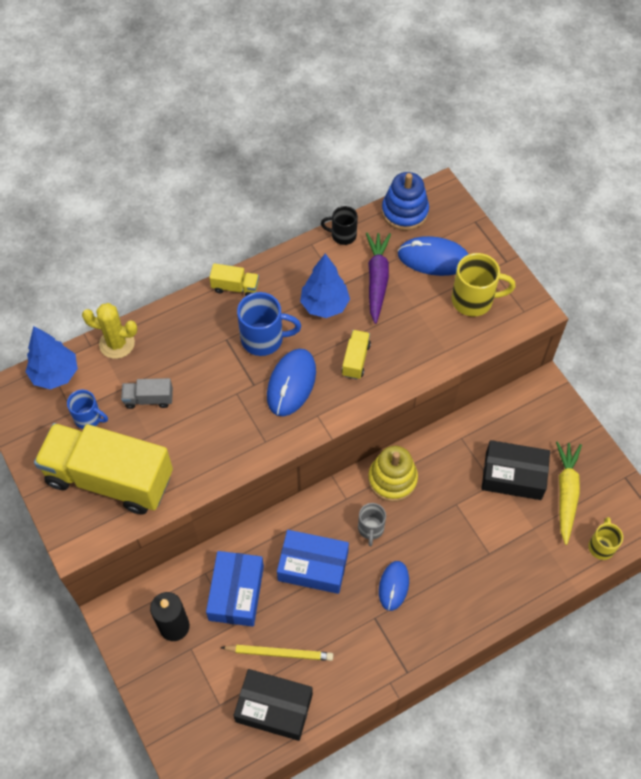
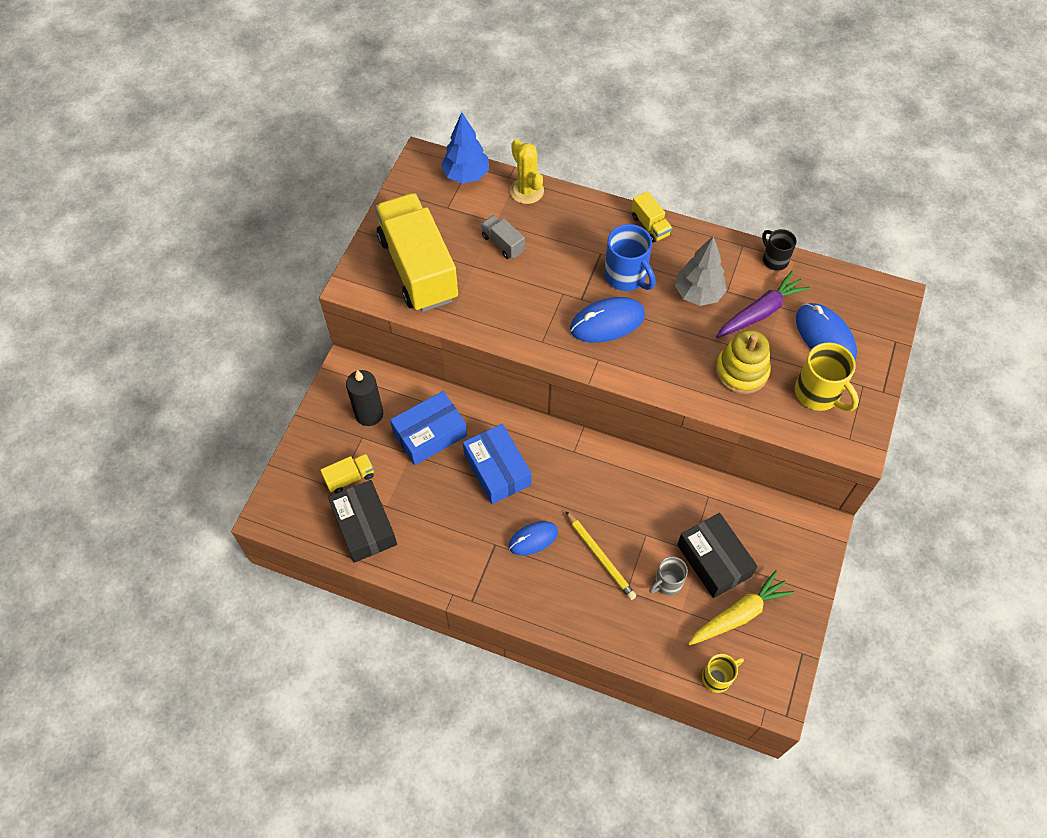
camera: 50 degrees right, 0 degrees up
(89, 418) = (452, 220): blue mug -> none
(279, 653) = (409, 498): yellow pencil -> yellow pencil (600, 557)
(324, 305) = (698, 294): blue tree -> grey tree
(355, 360) = (672, 350): yellow truck -> yellow truck (350, 478)
(371, 529) = (565, 487): grey mug -> grey mug (667, 583)
(392, 479) = (622, 472): yellow stacking toy -> yellow stacking toy (741, 371)
(404, 212) = (845, 285): blue stacking toy -> none

